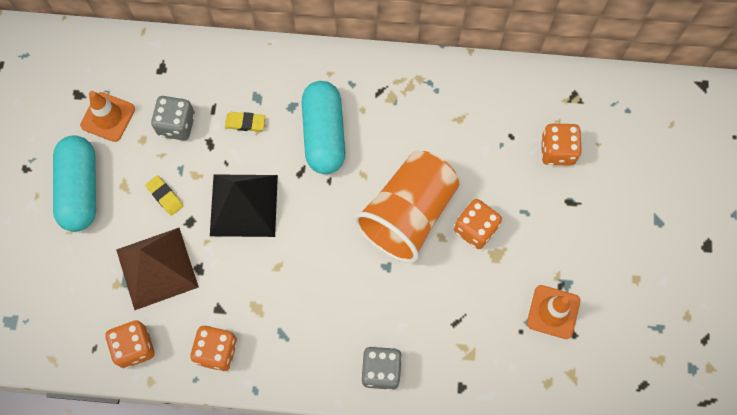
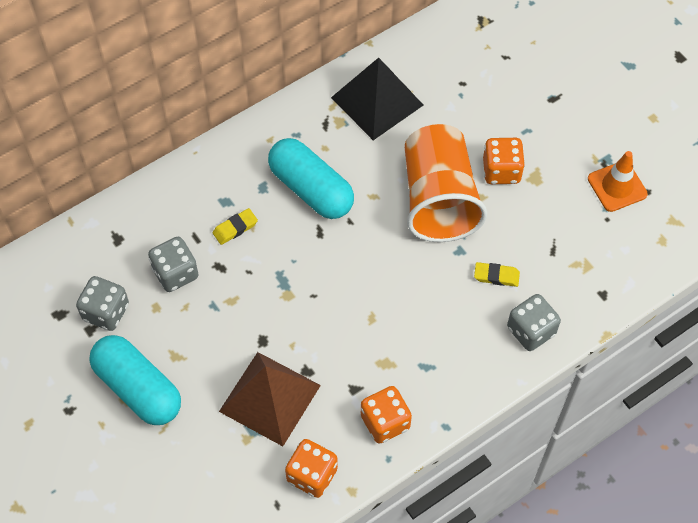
camera: 40 degrees left, 10 degrees down
(108, 117) = (106, 312): orange traffic cone -> grey dice
(165, 196) = (221, 337): yellow eraser -> yellow eraser (496, 276)
(244, 205) = (296, 292): black pyramid -> black pyramid (377, 101)
(557, 151) = (508, 69): orange dice -> none

